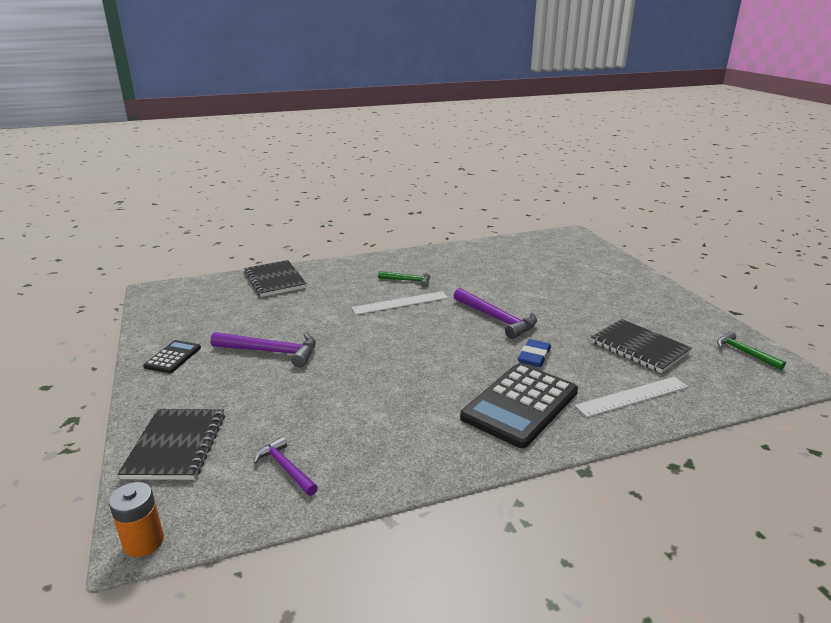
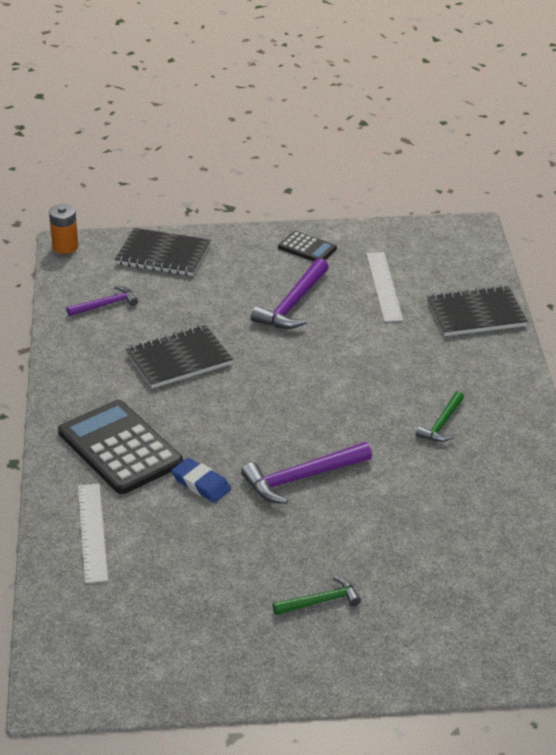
camera: 105 degrees right, 10 degrees up
(400, 303) = (375, 406): white ruler -> white ruler (384, 286)
(639, 347) = (180, 580): black notebook -> black notebook (179, 359)
(744, 353) = (125, 675): green hammer -> green hammer (321, 601)

